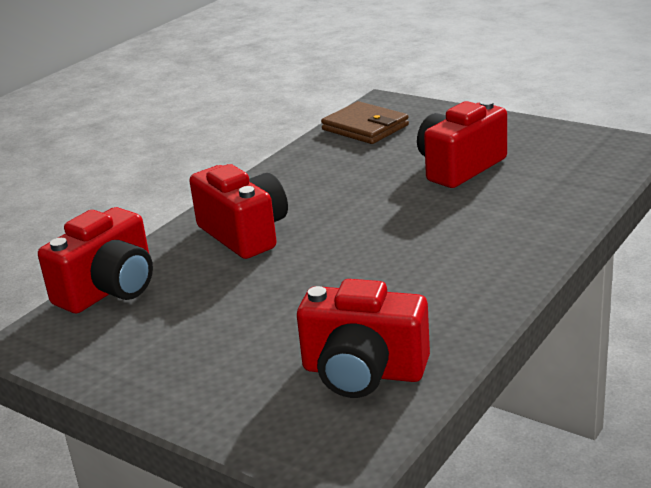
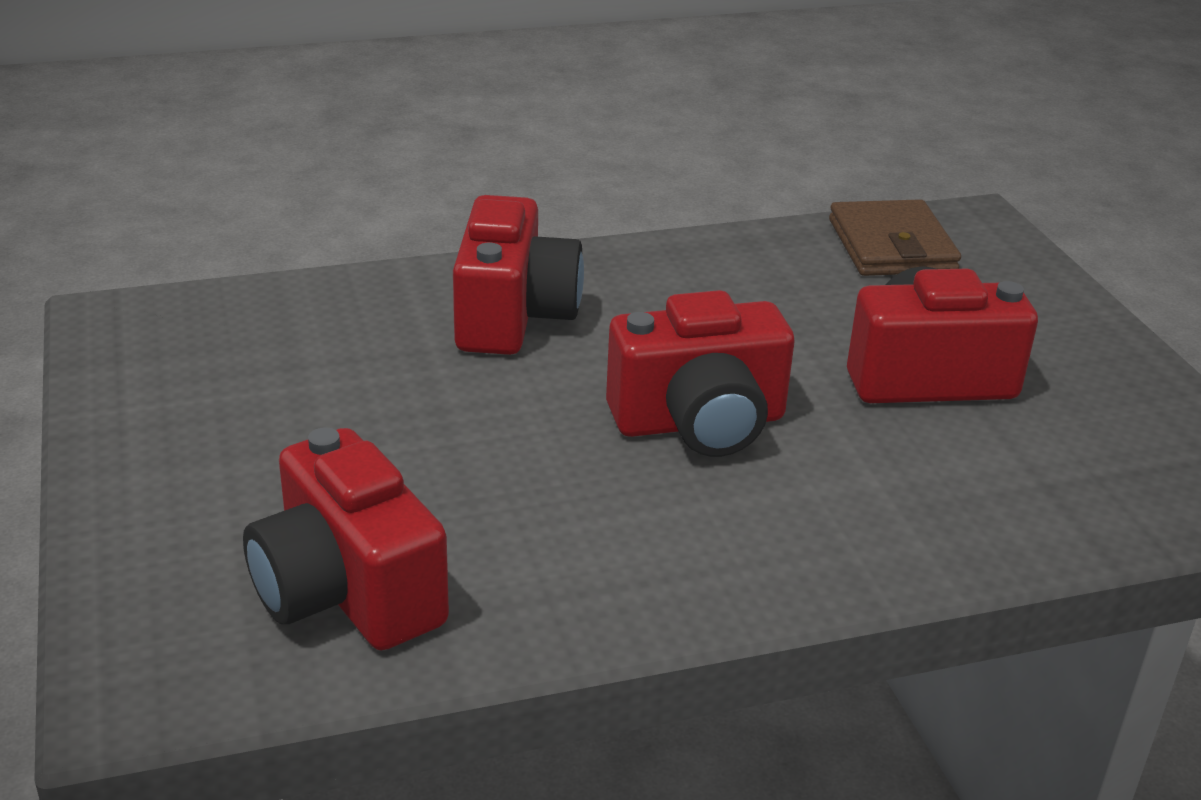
camera: 35 degrees right, 5 degrees up
(109, 289) = (275, 303): red camera -> red camera (699, 423)

